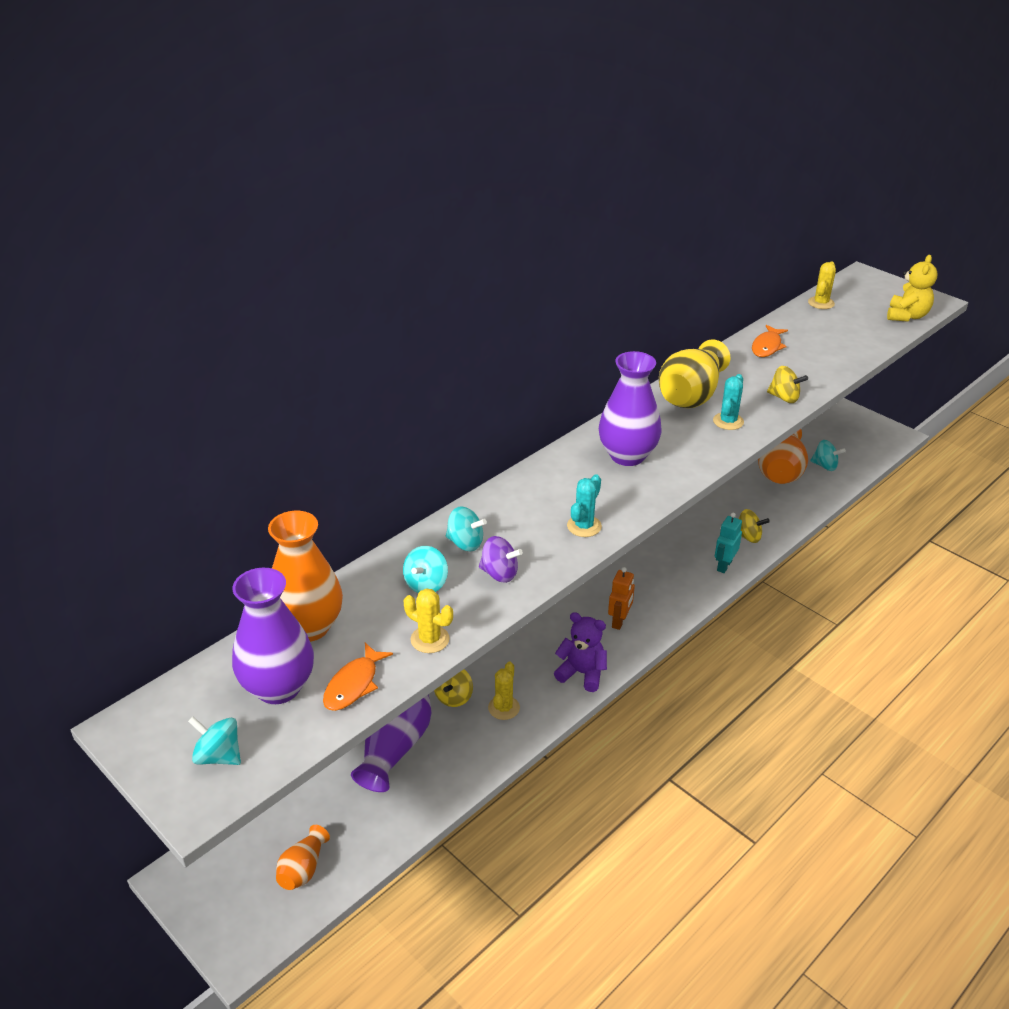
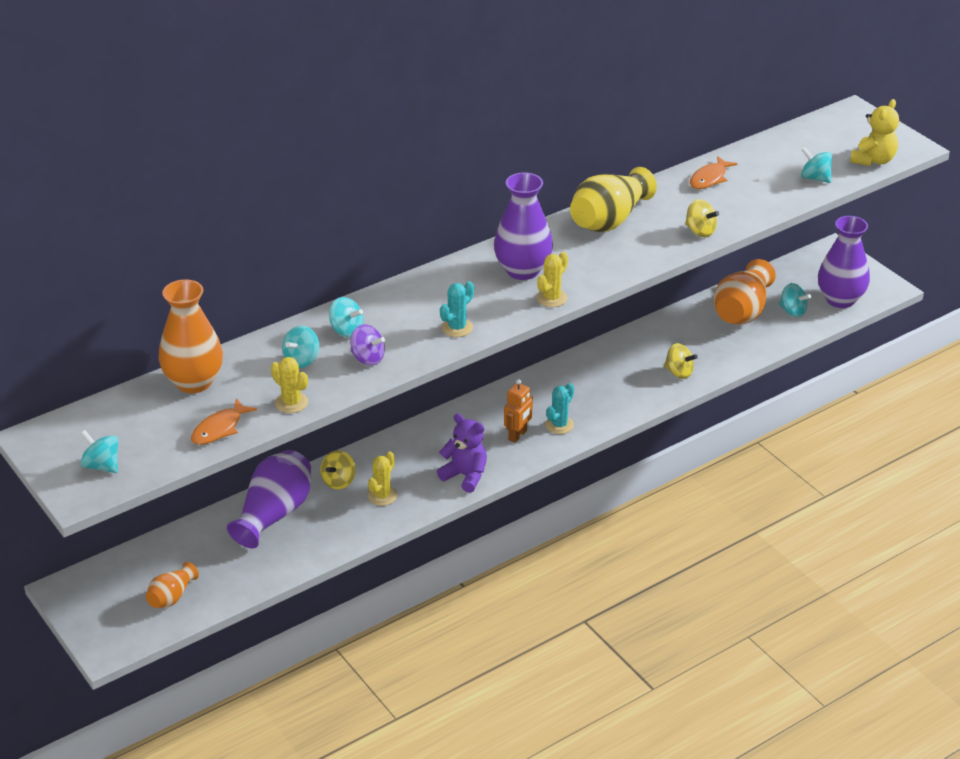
camera: 10 degrees right, 0 degrees up
(278, 687) = (158, 424): purple vase -> purple vase (840, 299)
(724, 565) = (642, 397): turquoise robot -> none
(728, 421) = (633, 248): turquoise cactus -> turquoise cactus (559, 425)
(821, 303) = (790, 138): yellow cactus -> yellow cactus (551, 298)
(864, 337) = (815, 178): none -> turquoise spinning top

